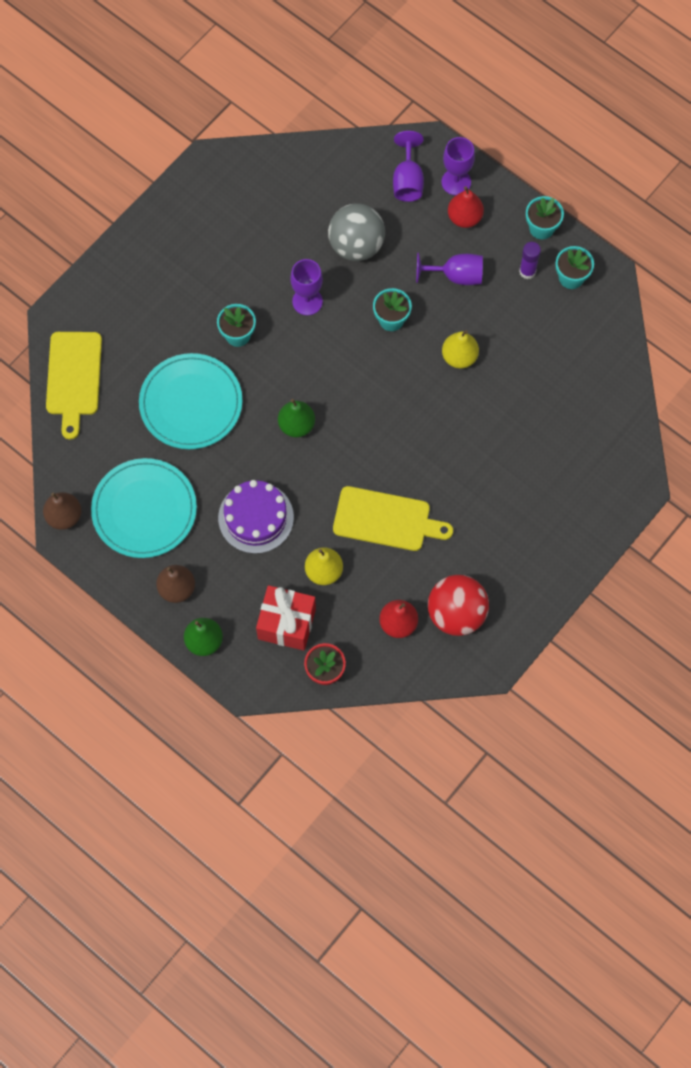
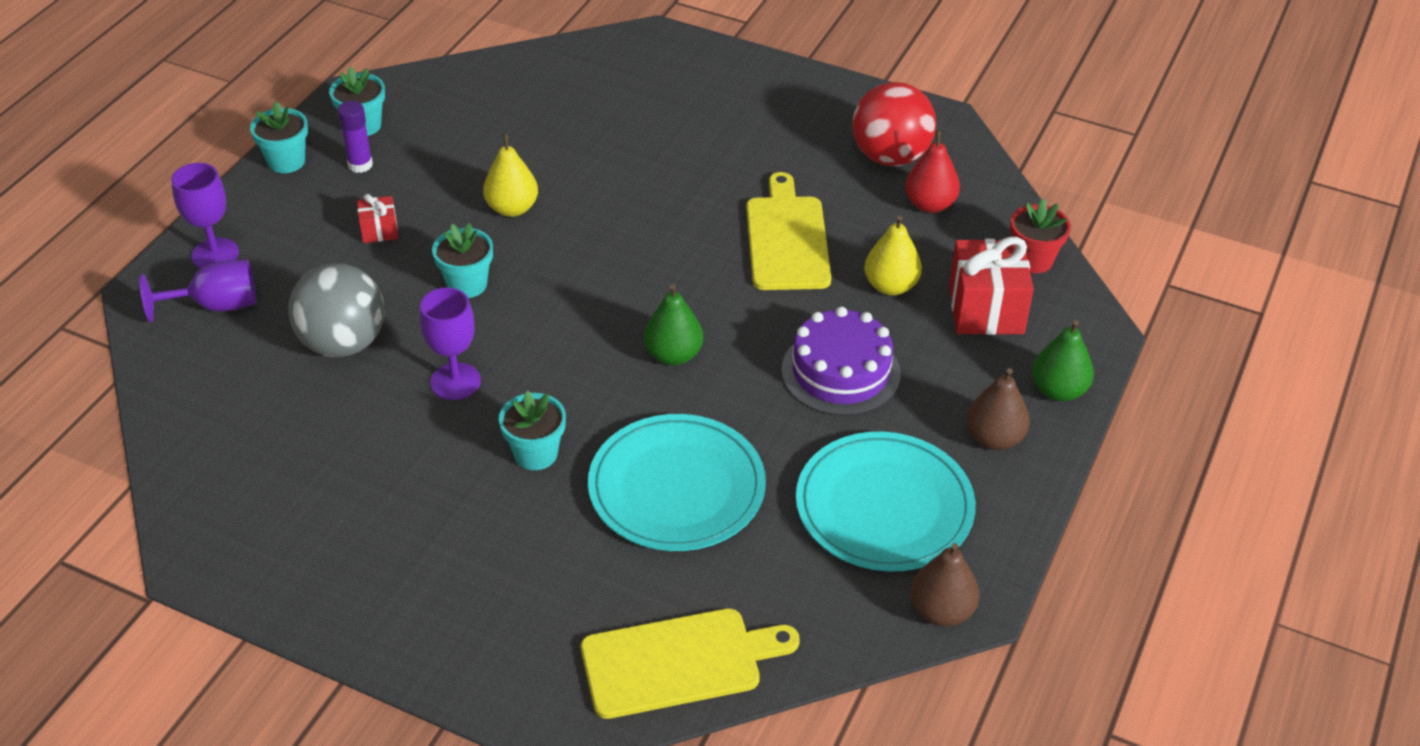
camera: 105 degrees left, 25 degrees down
(456, 276) = (379, 230): purple goblet -> red gift
(464, 217) = (277, 236): red pear -> none

